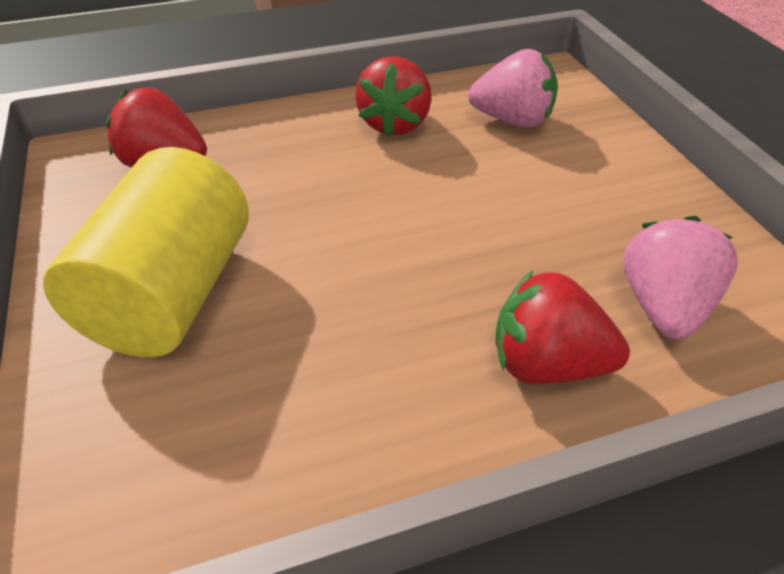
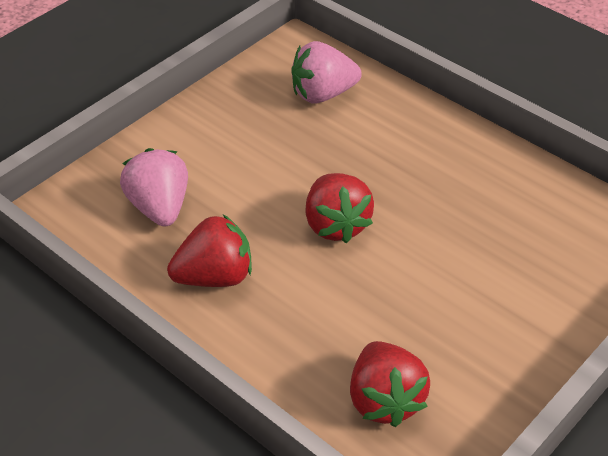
camera: 120 degrees left, 0 degrees up
(172, 294) = (496, 298): yellow cylinder -> none
(546, 364) = (402, 124): red strawberry -> red strawberry (336, 225)

